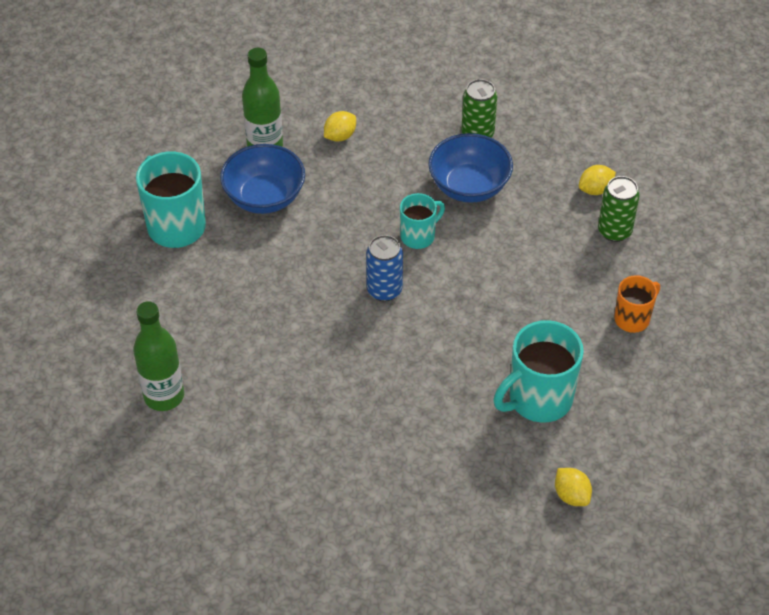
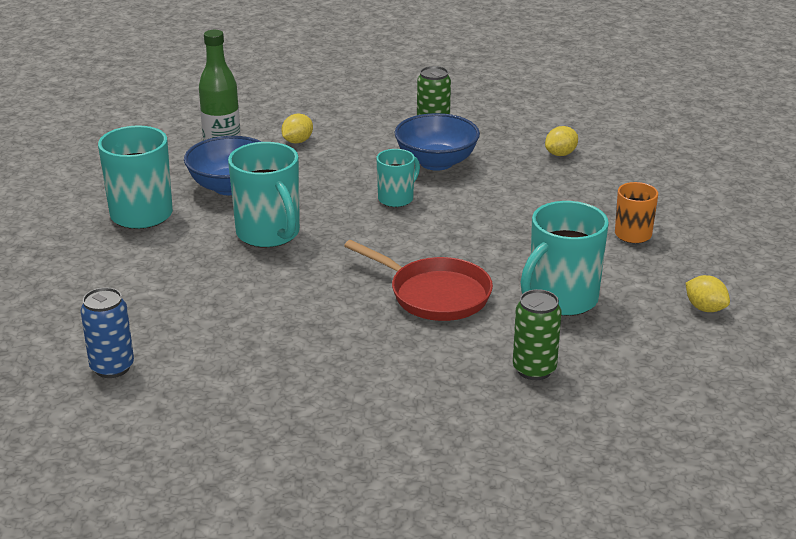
camera: 10 degrees left, 20 degrees down
(164, 396) = (150, 338): green bottle -> none
(289, 271) = (269, 234): none -> turquoise mug
(384, 290) = (373, 238): blue can -> blue can (112, 367)
(424, 376) = (435, 294): none -> red pan
(571, 495) = (625, 368): yellow lemon -> yellow lemon (705, 308)
(614, 231) = (590, 178): green can -> green can (534, 369)

